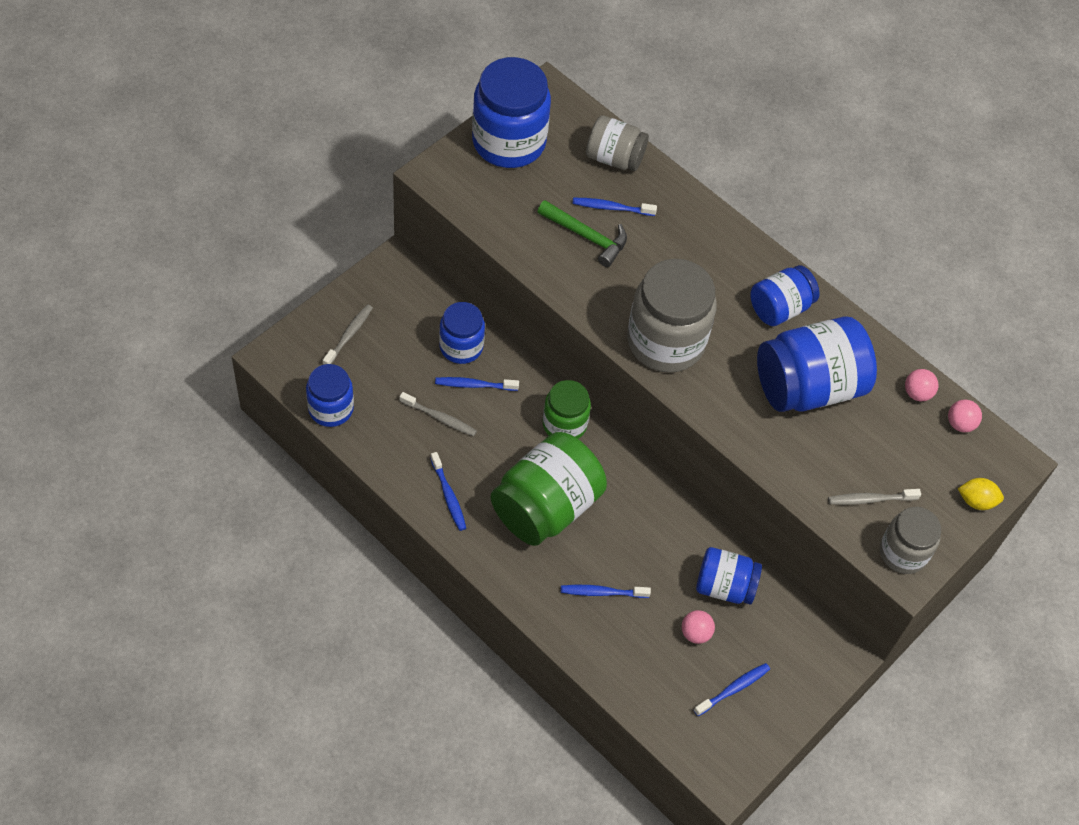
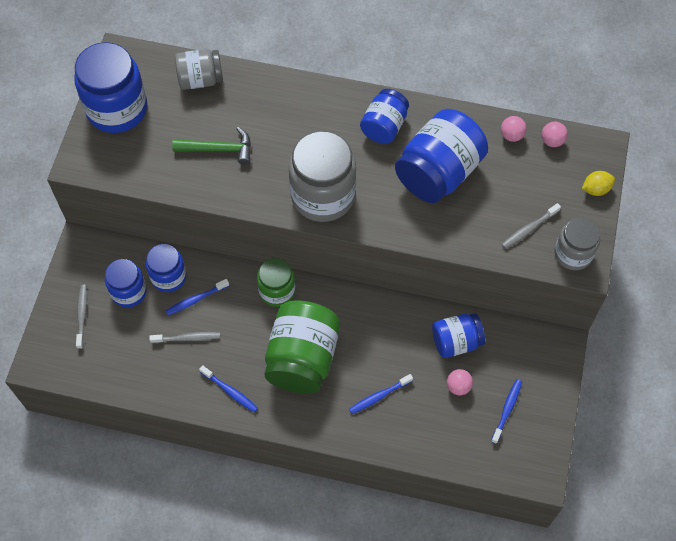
camera: 25 degrees left, 5 degrees up
(331, 408) = (104, 378): blue jar -> blue jar (128, 291)
(612, 208) = (222, 118): blue toothbrush -> none

